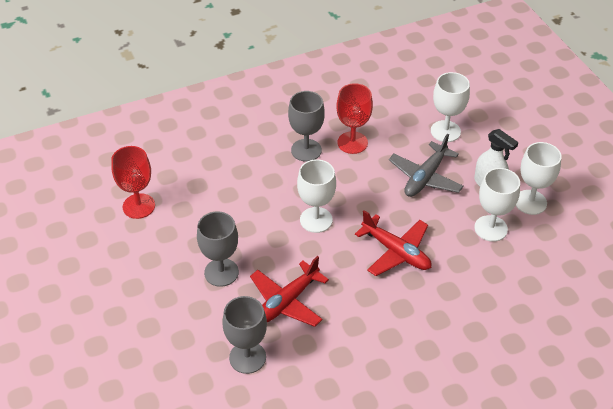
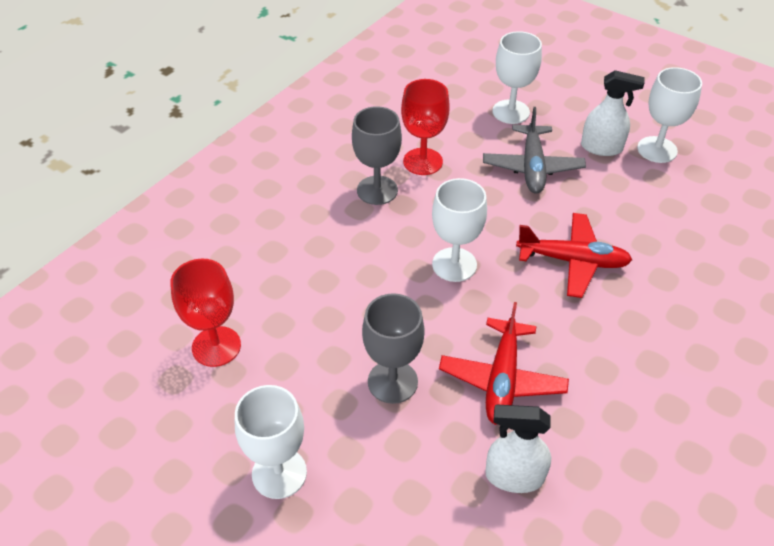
camera: 30 degrees left, 0 degrees up
(247, 357) = (514, 476): grey goblet -> white spray bottle
(491, 228) = (644, 192): white goblet -> white goblet (279, 473)

